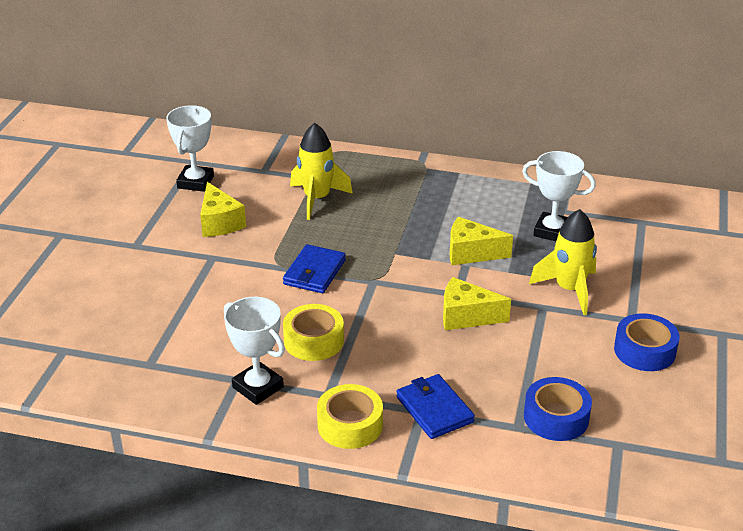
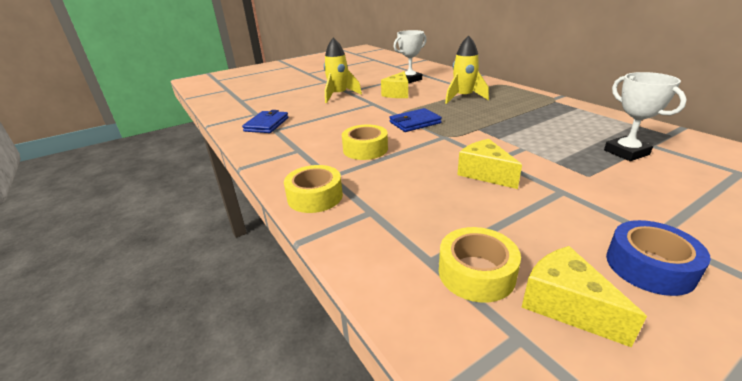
camera: 45 degrees right, 5 degrees down
(258, 387) = (301, 157): white trophy -> none
(434, 409) = (381, 215): blue wallet -> blue wallet (266, 124)
(471, 253) = (535, 144): yellow cheese -> yellow cheese (565, 305)
(556, 417) = (476, 273): blue tape -> yellow tape
(569, 290) = (603, 190): yellow rocket -> yellow rocket (338, 95)

